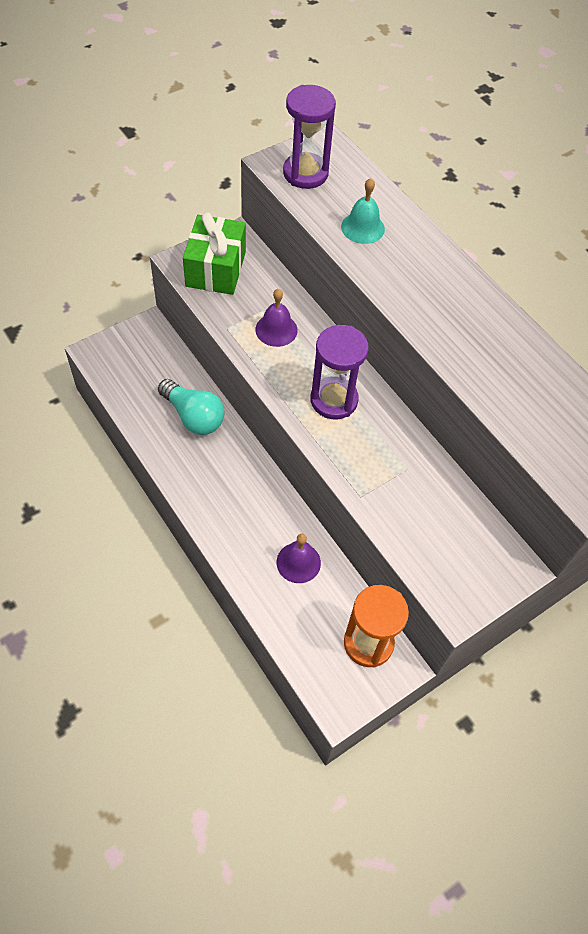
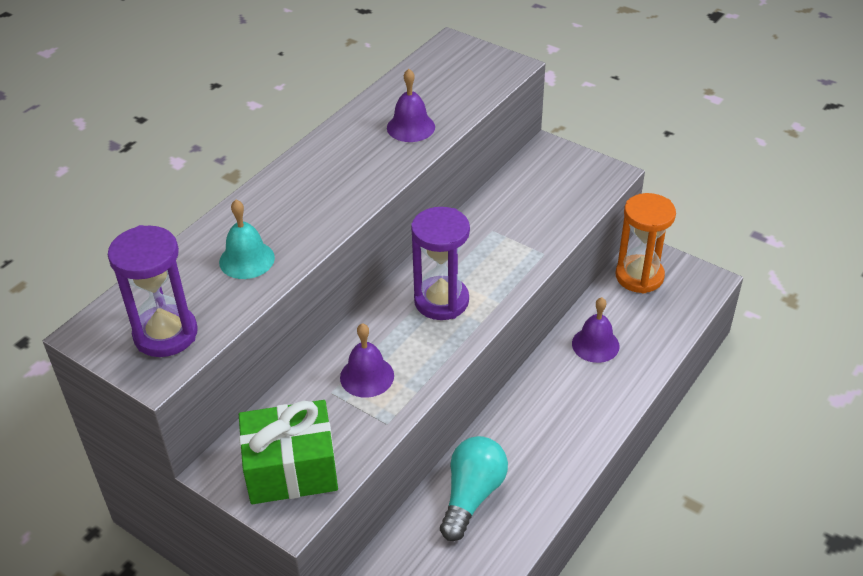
camera: 105 degrees left, 15 degrees down
(500, 377) = (410, 127): none -> purple bell

